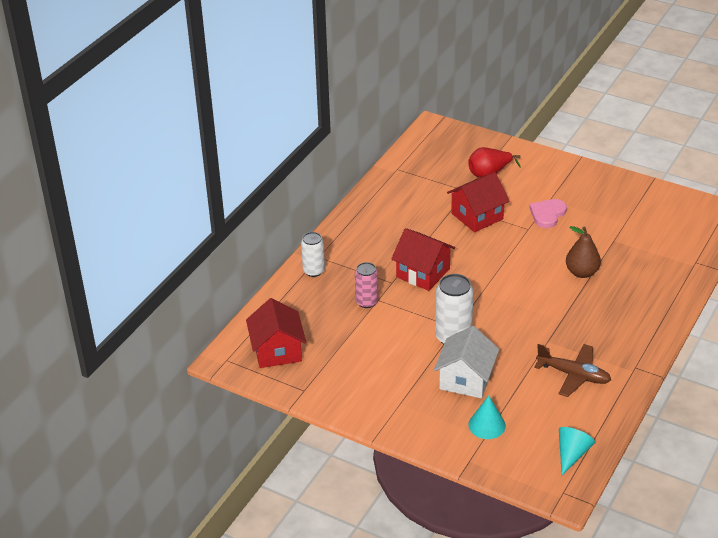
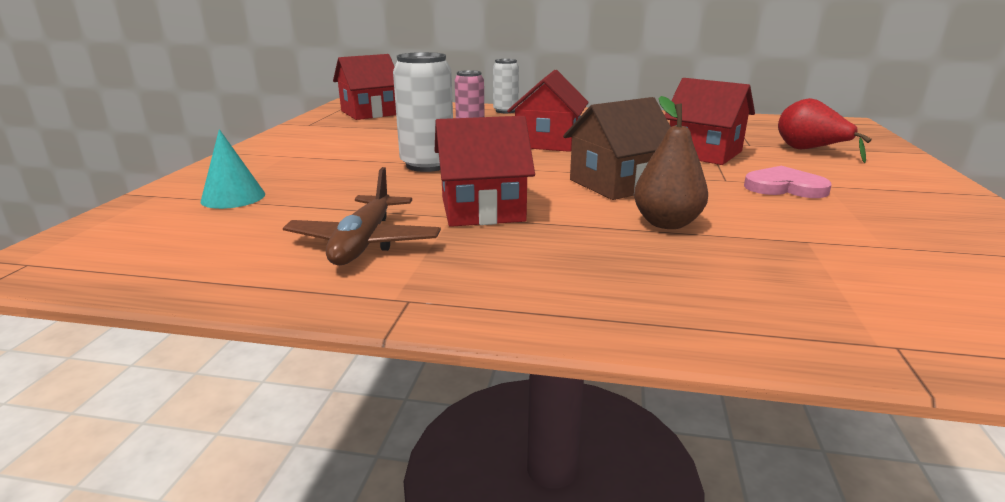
camera: 70 degrees right, 15 degrees down
(466, 379) = (338, 178): white house -> none
(520, 270) = (616, 184): none -> brown house
(542, 328) = (482, 209): none -> red house
(572, 454) = (132, 261): turquoise cone -> none

